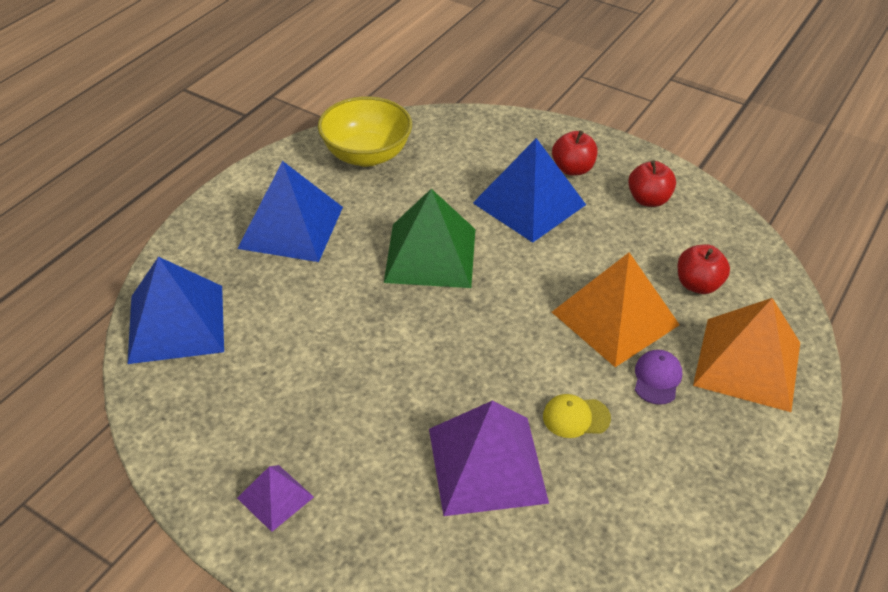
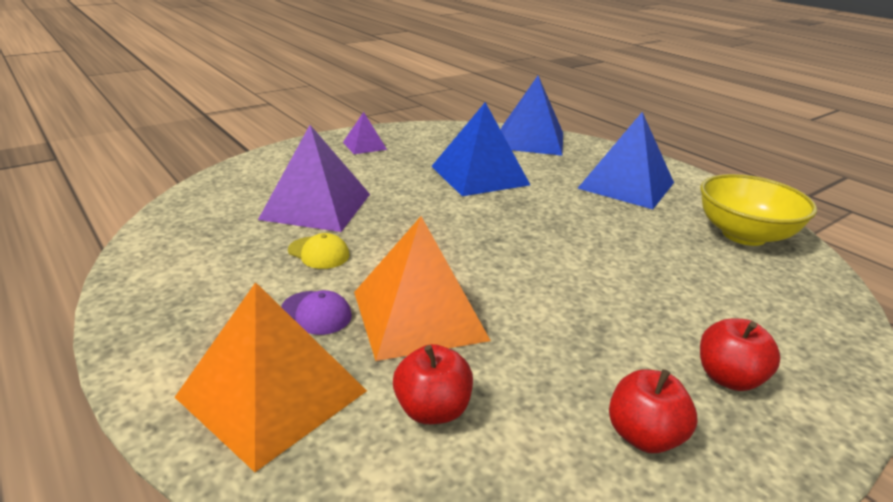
camera: 110 degrees right, 15 degrees down
(430, 255) = (569, 235): green pyramid -> none
(529, 203) = (646, 315): blue pyramid -> blue pyramid (479, 175)
(576, 417) = (319, 253): yellow cap -> yellow cap turned 105 degrees clockwise

